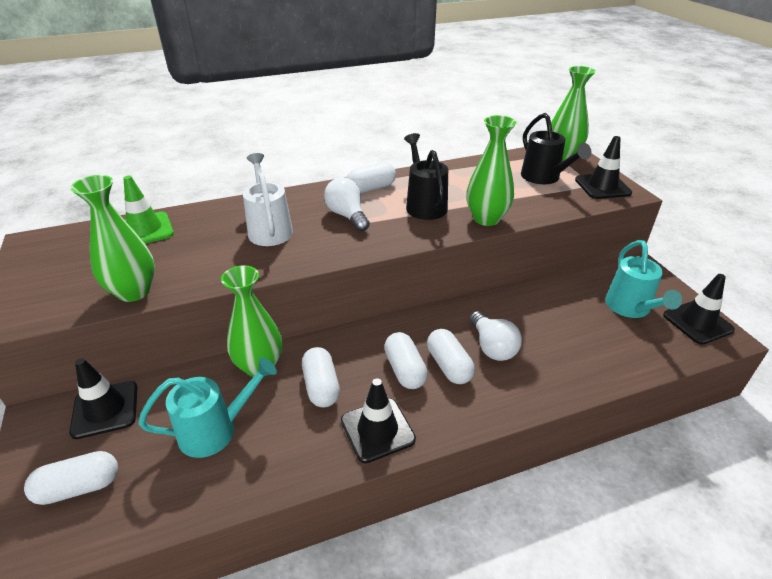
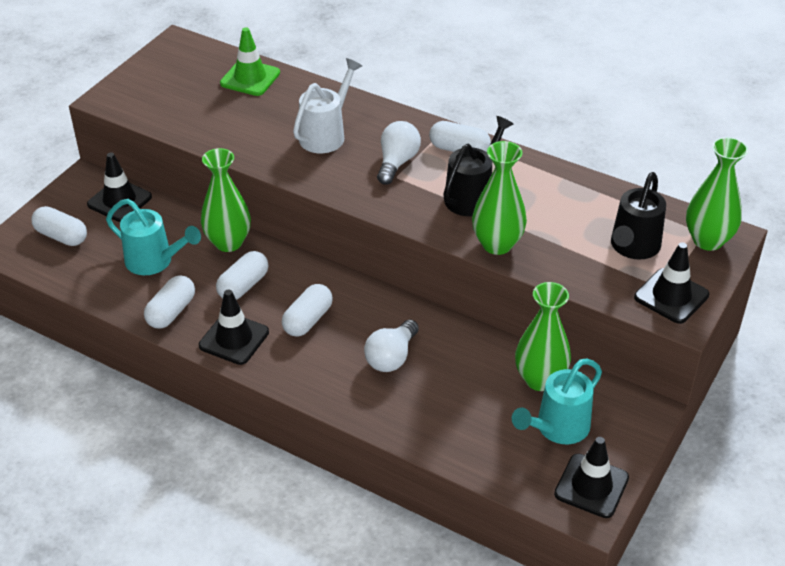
camera: 50 degrees right, 5 degrees up
(134, 292) = (183, 126): green vase -> green vase (540, 379)
(449, 366) = (339, 342): white capsule -> white capsule (171, 312)

